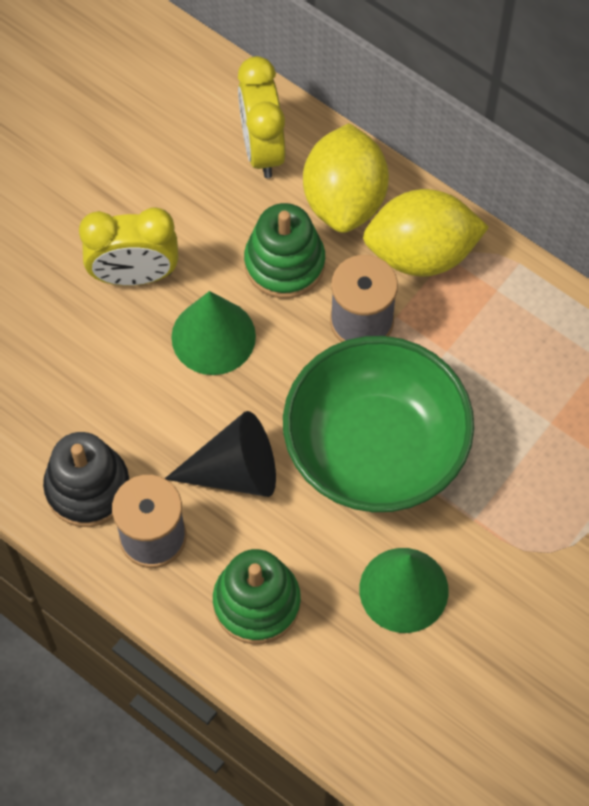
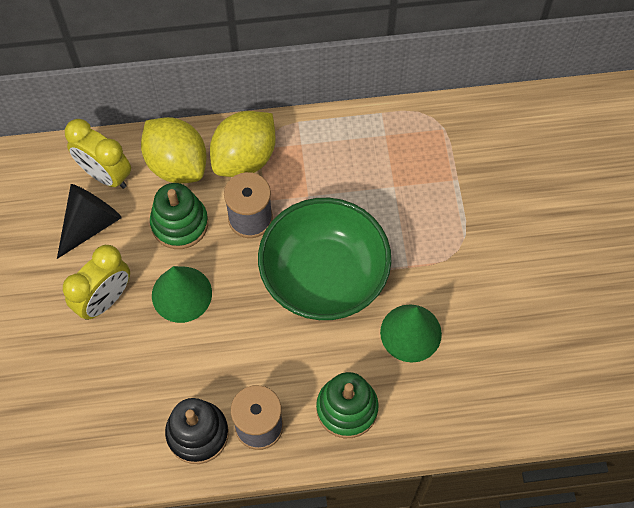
camera: 45 degrees left, 0 degrees up
(235, 471) = (266, 353): black cone -> black cone (90, 224)

